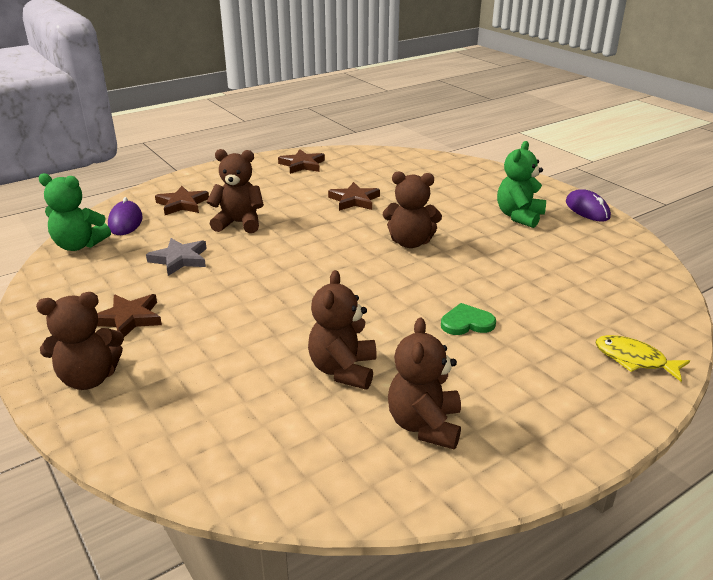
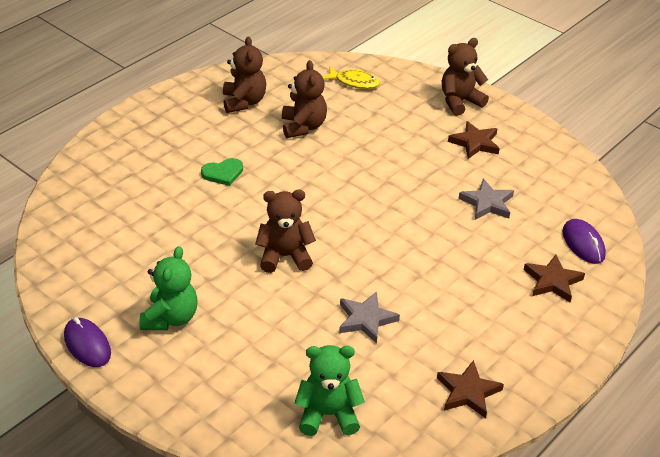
camera: 165 degrees right, 10 degrees up
(79, 245) = (592, 207): green teddy bear -> green teddy bear (328, 415)
(239, 223) = (469, 259): brown teddy bear -> none
(354, 200) = (366, 319): brown star -> grey star
(634, 360) = (102, 159): yellow fish -> yellow fish (354, 82)

